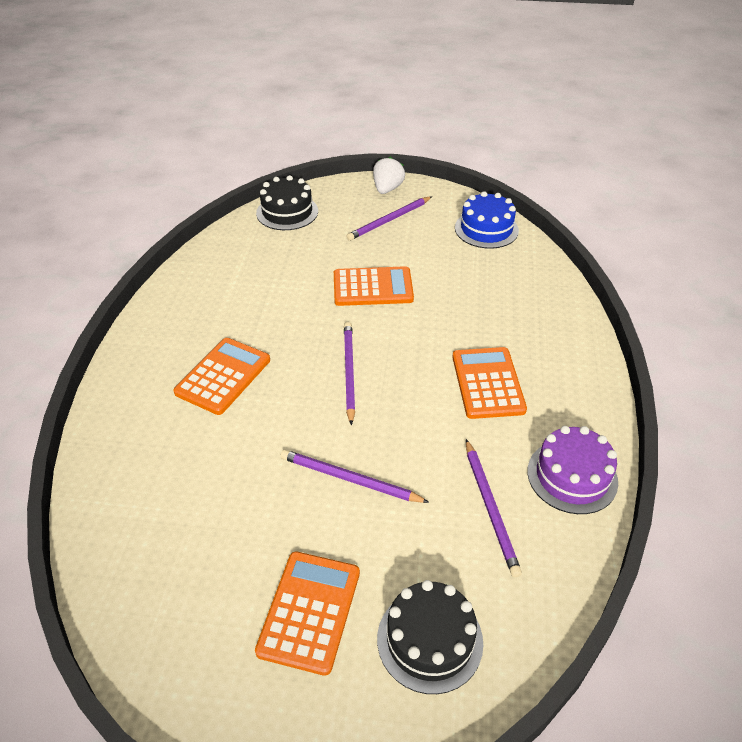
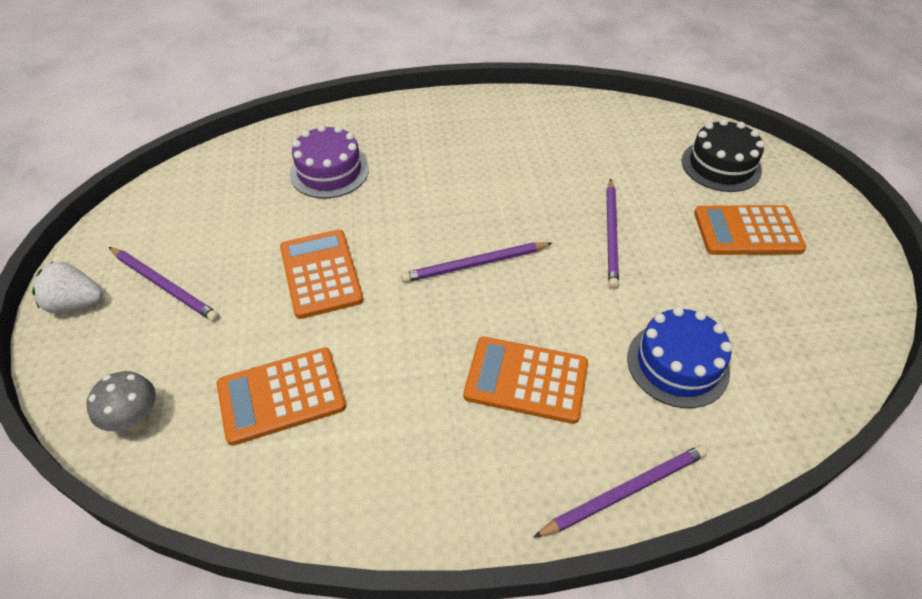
camera: 105 degrees left, 5 degrees up
(287, 212) = (136, 420): black cake -> grey mushroom
(486, 229) = (187, 191): blue cake -> blue cake (677, 364)
(488, 383) = (453, 164): orange calculator -> orange calculator (281, 396)
(490, 508) = (592, 149): purple pencil -> purple pencil (625, 491)
(572, 476) = (538, 112): purple cake -> purple cake (329, 171)

